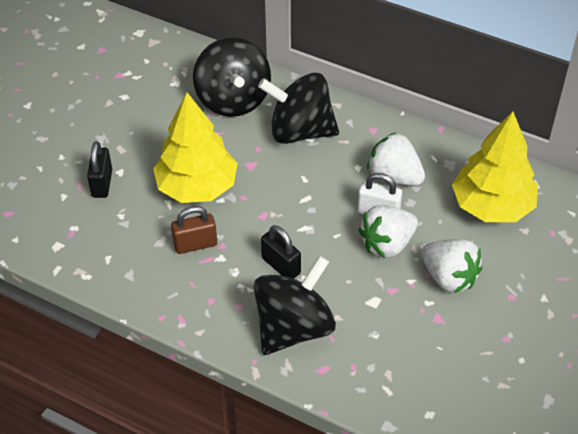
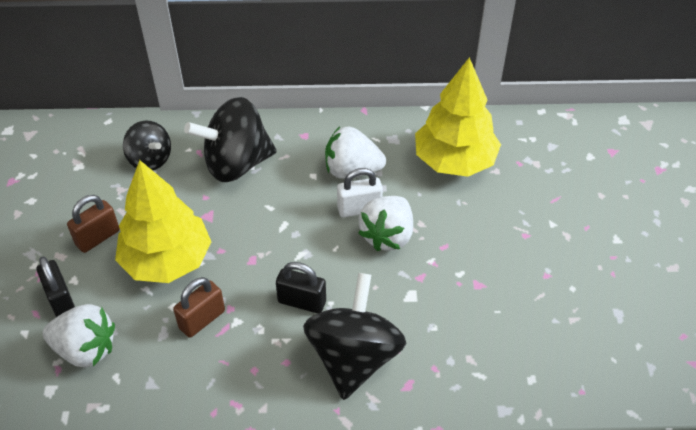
camera: 30 degrees left, 0 degrees up
(156, 146) = (98, 237): none -> brown padlock
(233, 100) = (150, 159): black spinning top -> black spinning top, size x0.59
(449, 277) = (462, 242): white strawberry -> white strawberry (85, 349)

